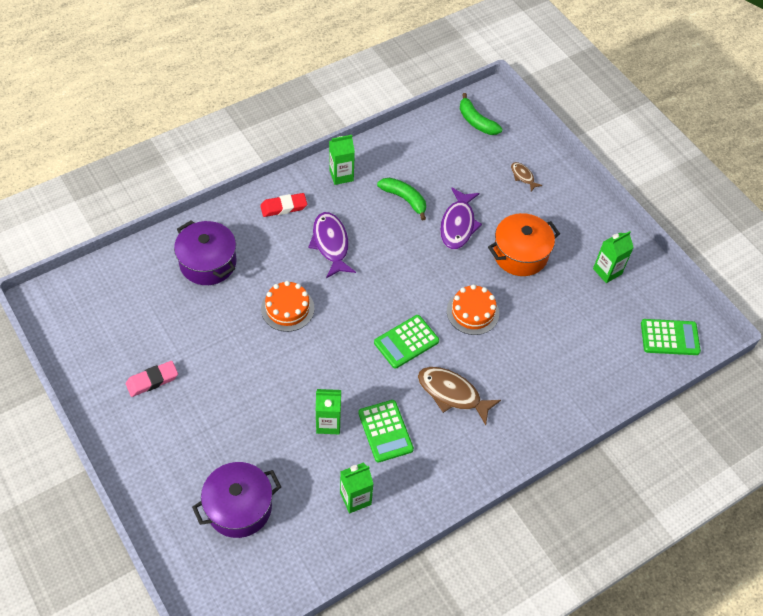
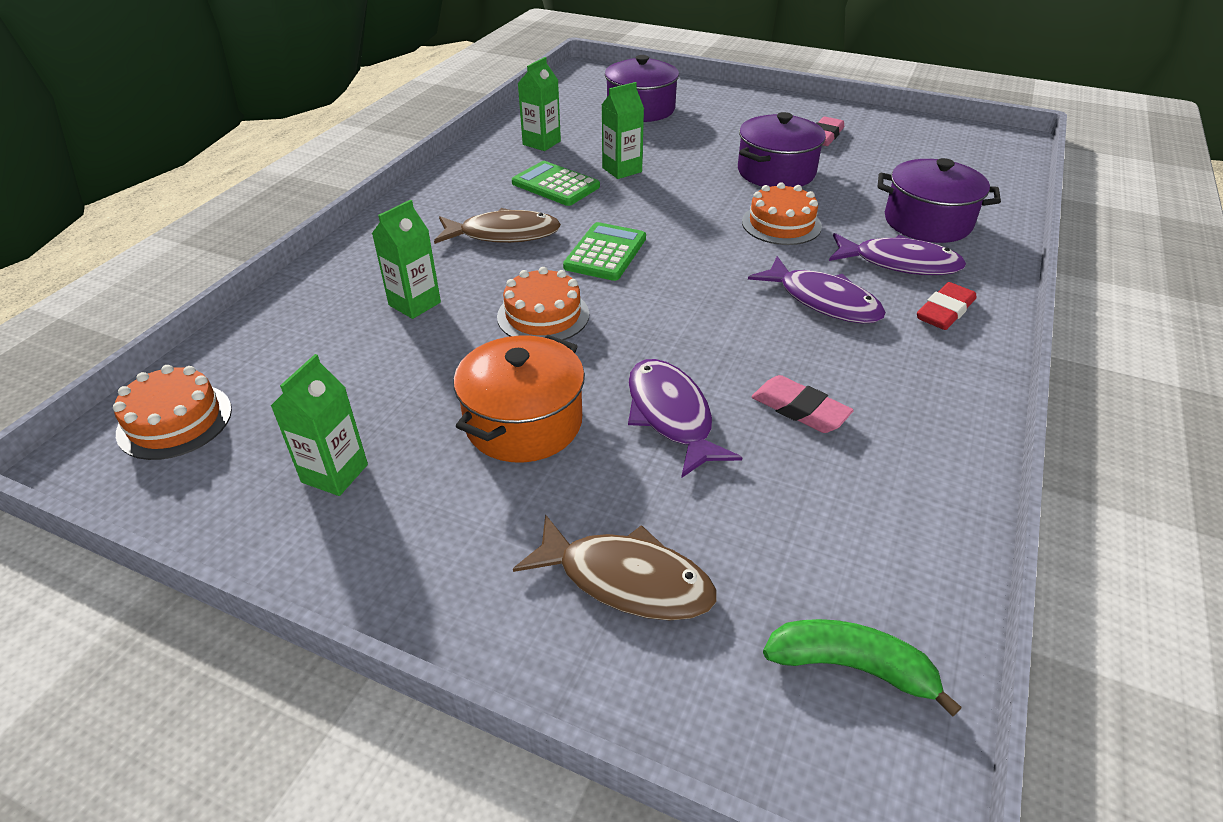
camera: 150 degrees right, 15 degrees down
(234, 359) = (776, 172): none -> purple pot
(263, 245) = (899, 263): none -> purple fish
(341, 175) = (939, 392): green carton -> green carton (414, 304)
(404, 199) = (799, 409): green banana -> pink eraser
(523, 176) = (626, 580): brown fish -> brown fish, size x1.91
(669, 337) = (175, 421): green calculator -> orange cake

